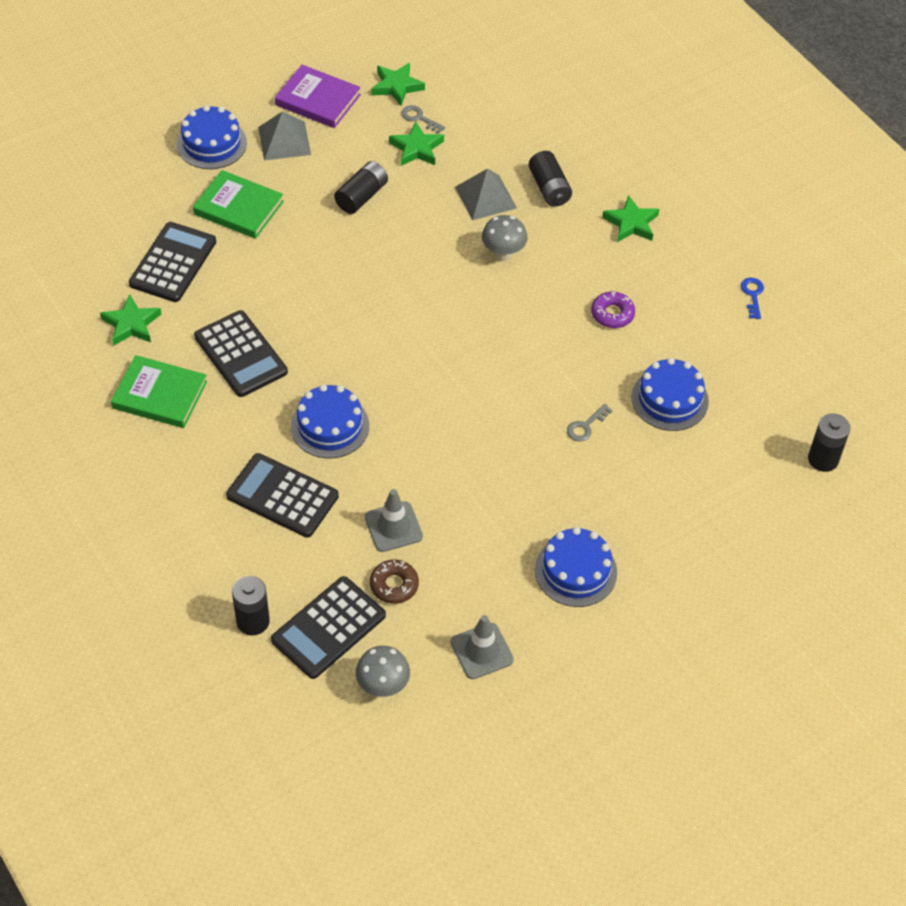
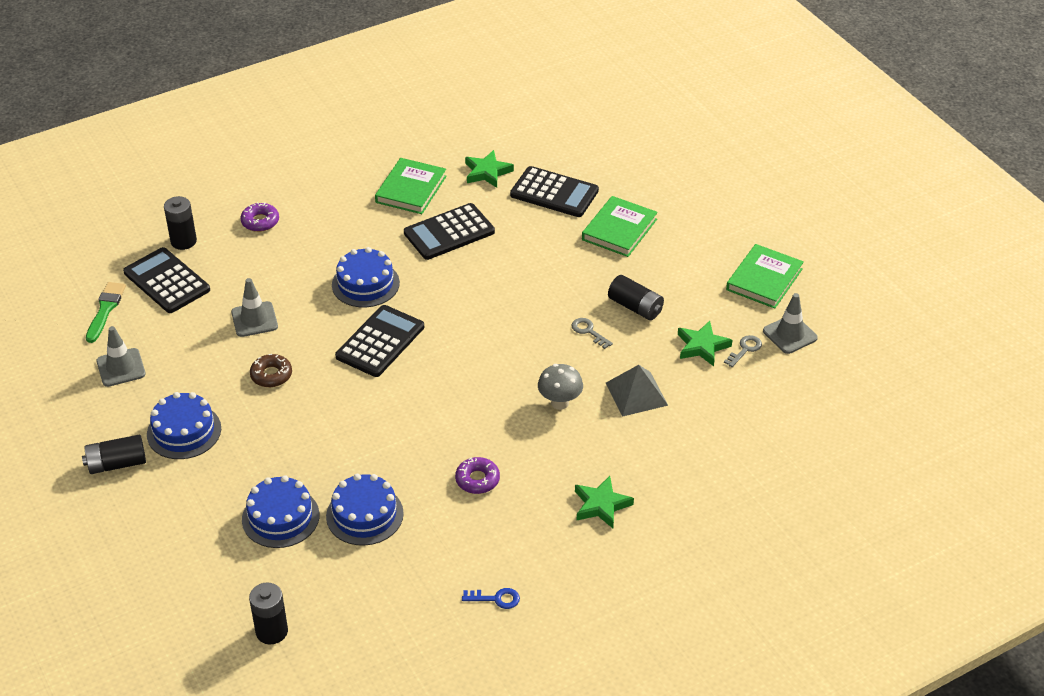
camera: 95 degrees right, 10 degrees down
(211, 143) = (699, 212): blue cake -> blue cake (280, 517)
(216, 543) = (260, 221): none -> purple donut
(282, 496) = (298, 256): black calculator -> black calculator (380, 342)
(284, 141) = (706, 257): grey pyramid -> none
(318, 100) = (764, 279): purple book -> green book
(383, 686) = (105, 310): grey mushroom -> green brush
(394, 585) = (197, 318): brown donut -> brown donut (271, 375)
(397, 86) = (790, 334): green star -> grey traffic cone
(549, 188) = (650, 443): black battery -> black battery (117, 464)
(586, 426) = (341, 449): grey key -> grey key (588, 331)

